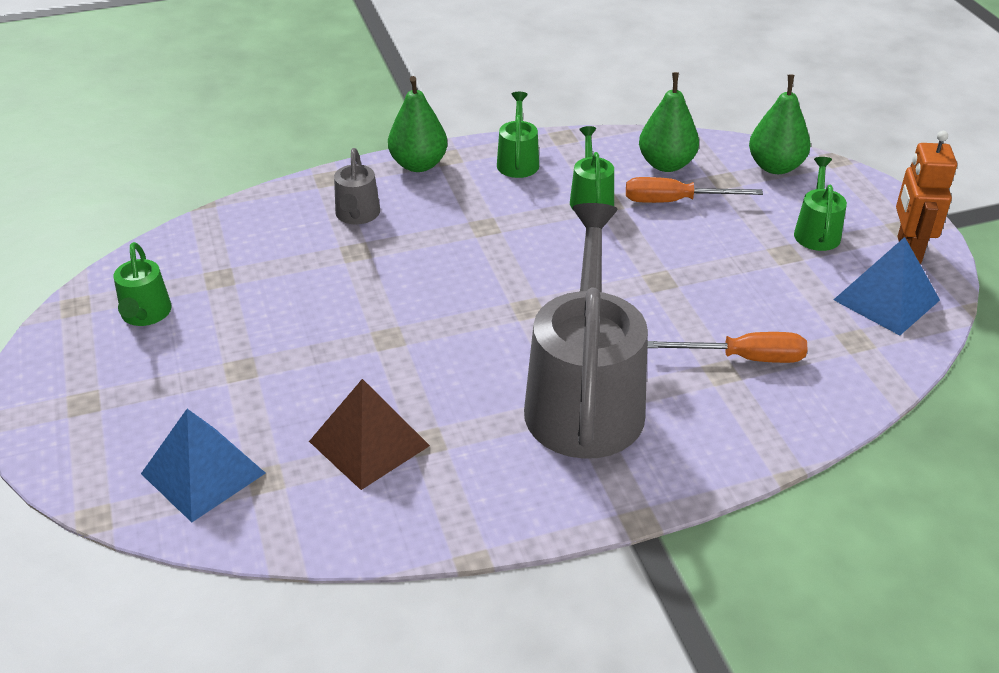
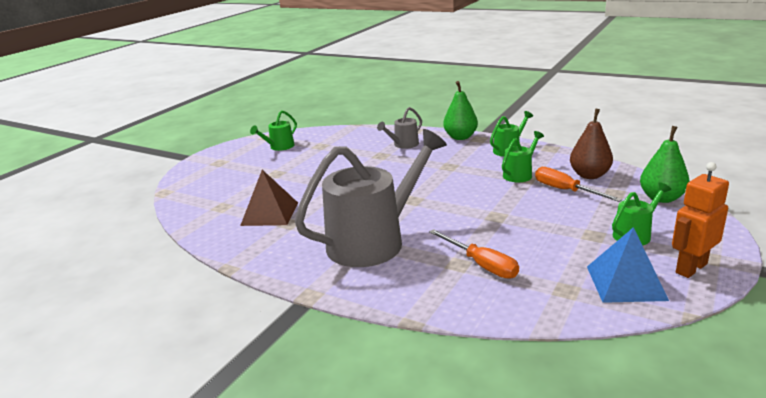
camera: 50 degrees right, 15 degrees down
(203, 473) = (209, 196): blue pyramid -> none
(666, 164) = (589, 175): green pear -> brown pear

